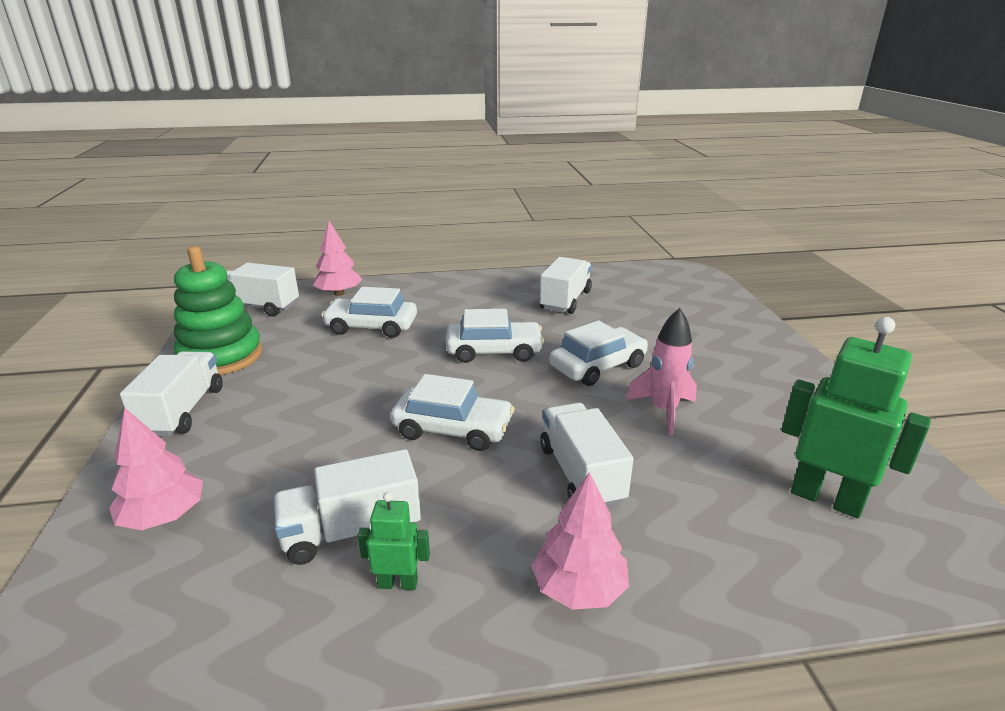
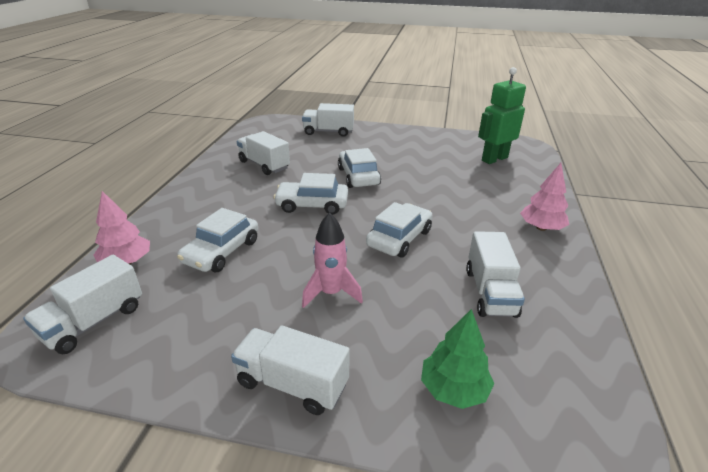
camera: 70 degrees left, 5 degrees up
(164, 516) = (453, 389): pink tree -> green tree
(221, 356) = (194, 355): green stacking toy -> none
(398, 583) = (534, 280): green robot -> none
(494, 351) = (312, 205): white car -> white car turned 105 degrees counterclockwise
(581, 474) = (460, 207): white truck -> white truck (328, 132)
(663, 411) = (414, 171): pink rocket -> pink rocket (331, 293)

